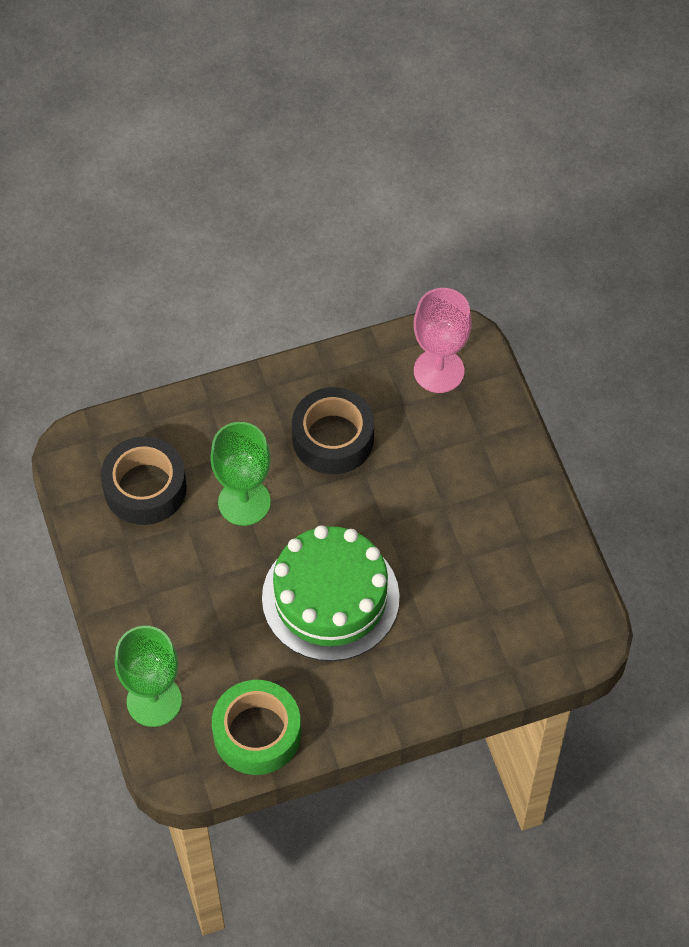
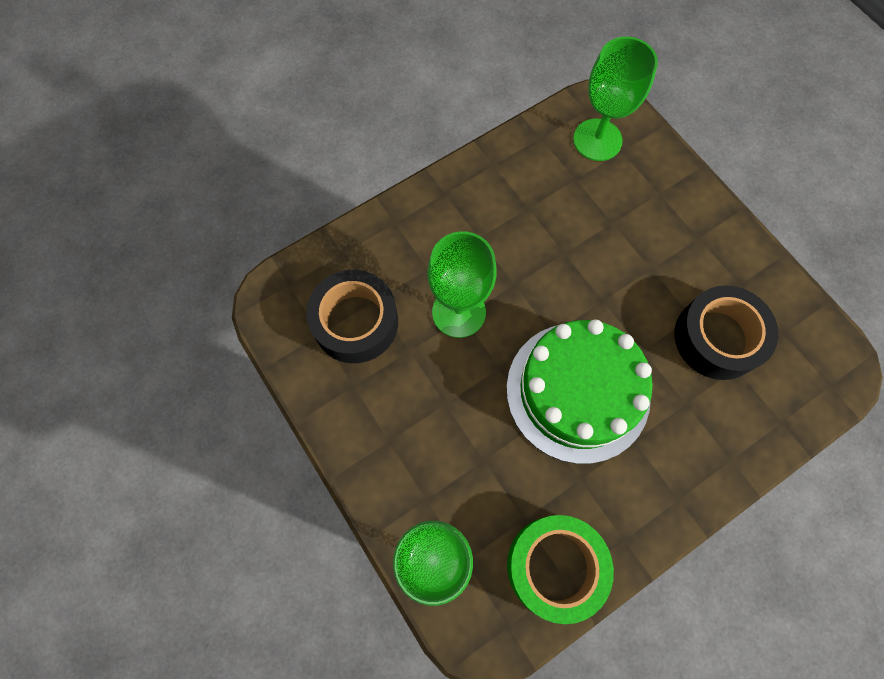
camera: 15 degrees left, 10 degrees up
(333, 438) = (523, 227): black tape -> black tape (717, 338)
(439, 371) = (597, 140): pink goblet -> green goblet

